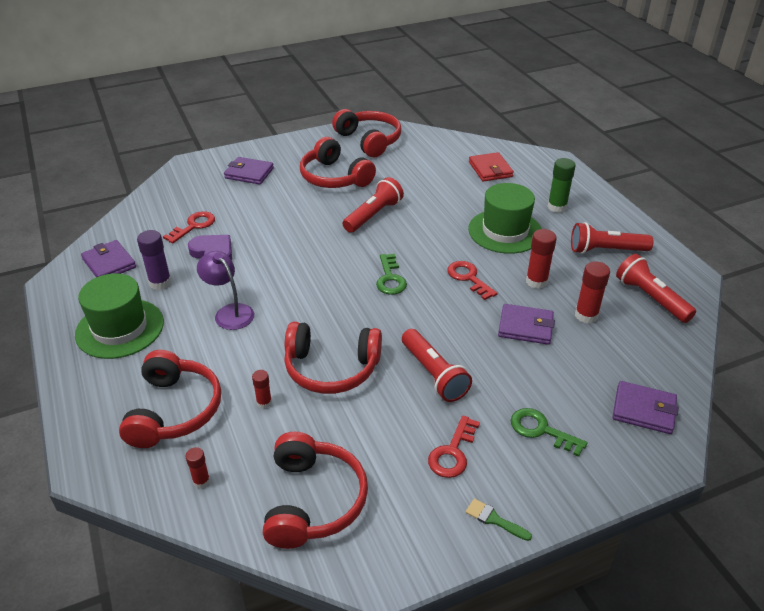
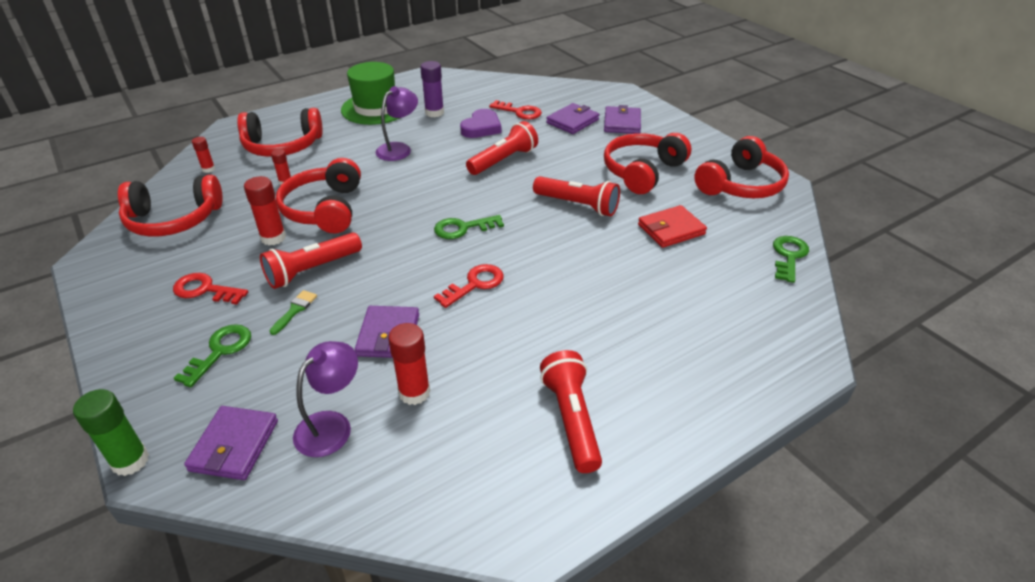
camera: 80 degrees right, 0 degrees up
(109, 263) = (456, 88): purple wallet -> purple wallet (572, 121)
(458, 143) = (789, 256): none -> green key
(490, 169) = (735, 290): red wallet -> red wallet (671, 229)
(494, 519) = (118, 320): green brush -> green brush (295, 310)
(505, 231) = (583, 311): green hat -> none
(536, 281) = (479, 343): red glue stick -> red glue stick (273, 238)
(557, 207) = (667, 363): green glue stick -> green glue stick (130, 461)
(619, 357) = (331, 425): none -> purple lamp
(650, 298) = (462, 470): red flashlight -> red flashlight (503, 160)

